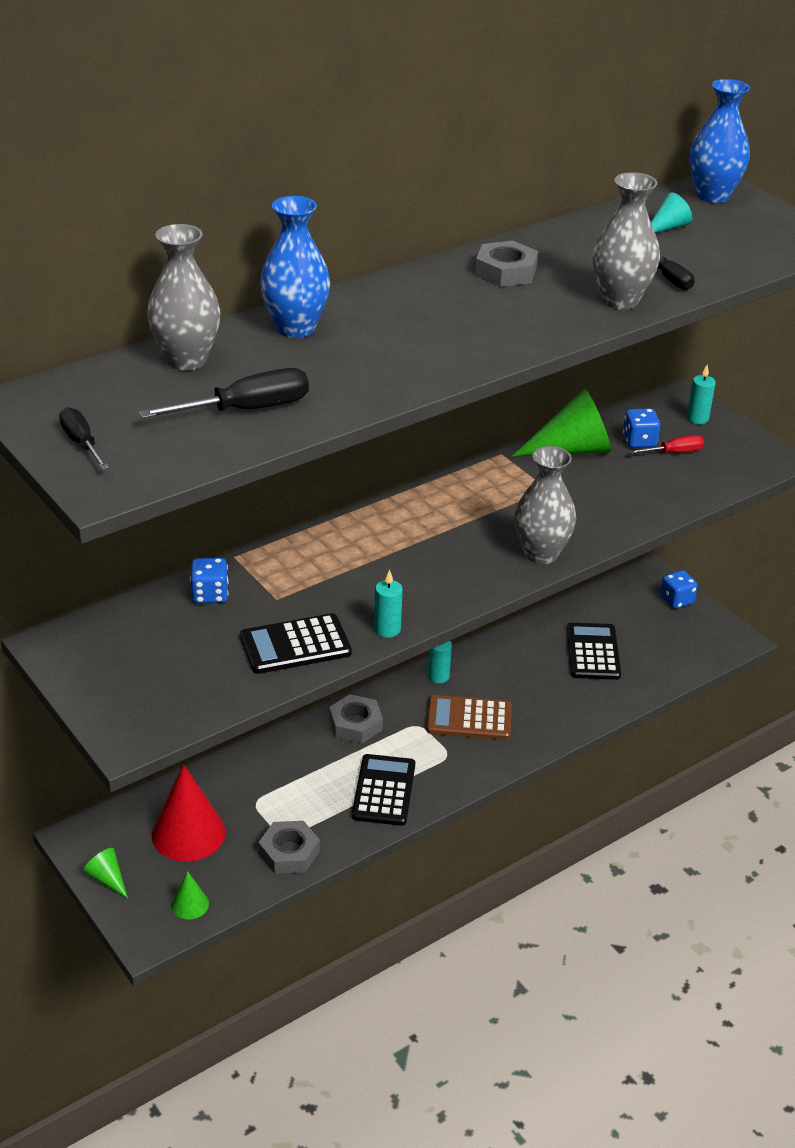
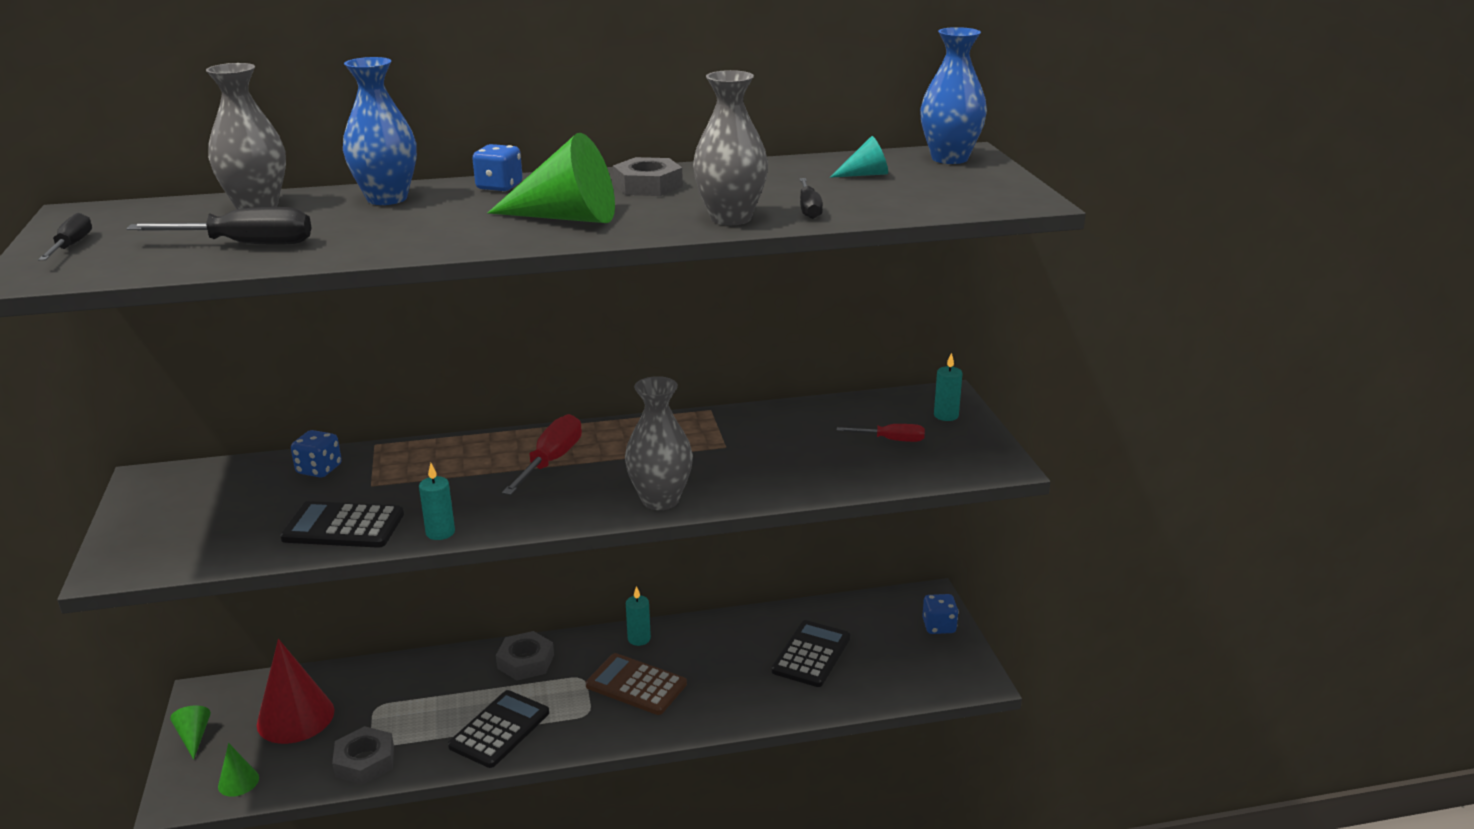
camera: 25 degrees right, 10 degrees down
(413, 537) = (551, 461): none -> red screwdriver
(571, 449) = (785, 418): green cone -> green cone (566, 217)
(639, 441) = (863, 424): blue dice -> blue dice (499, 187)

